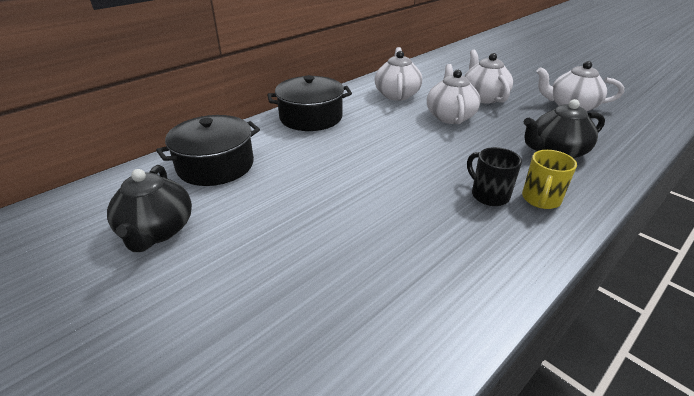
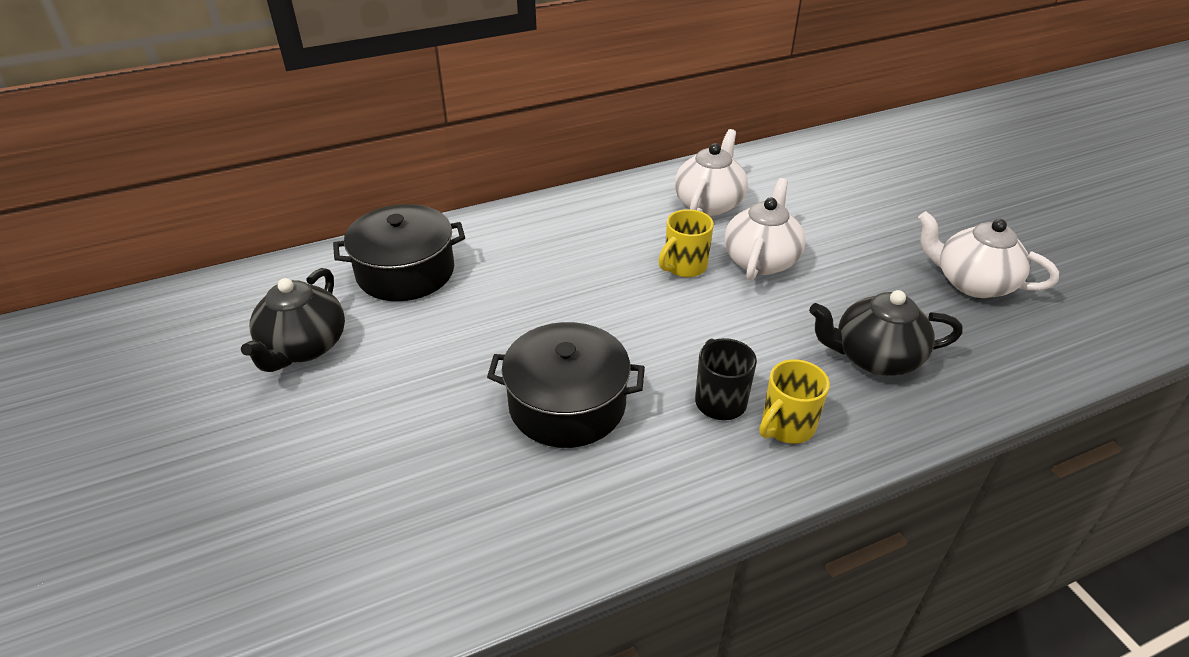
camera: 20 degrees right, 5 degrees up
(311, 117) = (562, 220): black pot -> black pot (567, 404)
(407, 127) = (684, 266): none -> yellow mug
(483, 97) = (840, 235): white teapot -> none

